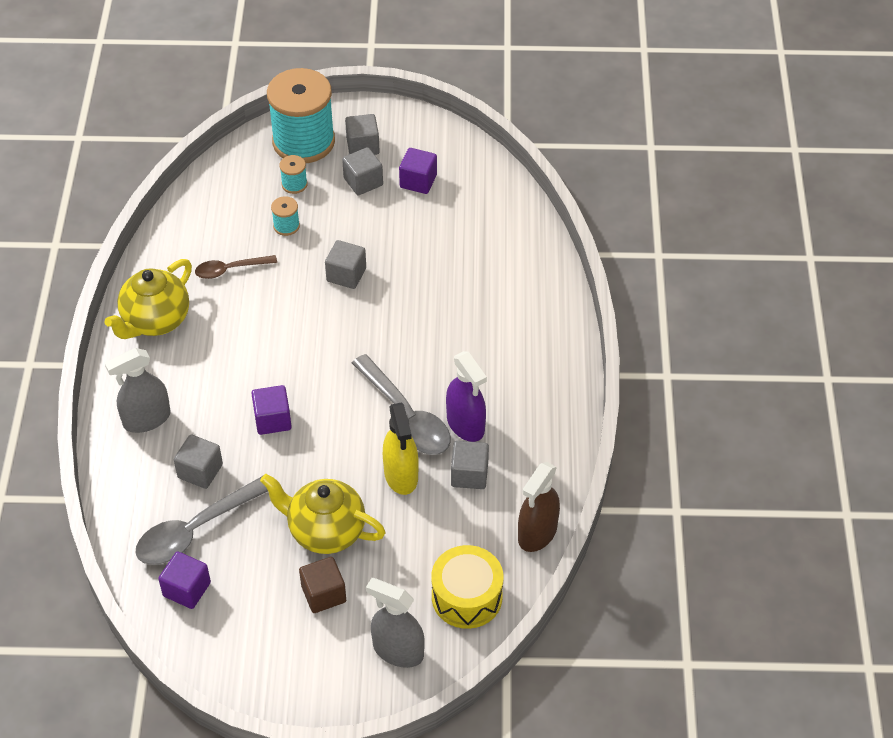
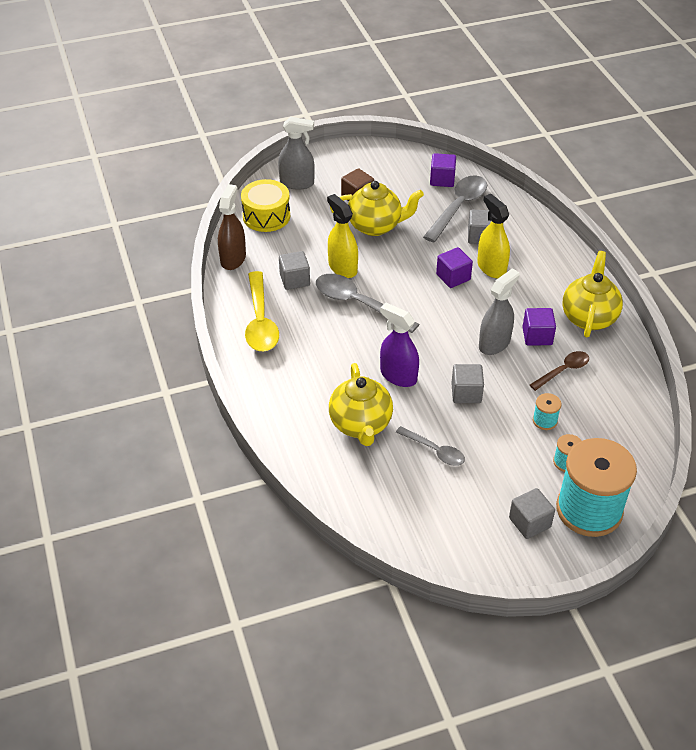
camera: 160 degrees right, 5 degrees down
(146, 419) = (540, 255): grey spray bottle -> grey spray bottle (494, 343)
(218, 419) = (491, 267): none -> yellow spray bottle
(363, 182) = (505, 483): grey cube -> none
(412, 228) = (434, 451): none -> grey spoon
(418, 181) = (454, 500): purple cube -> purple cube (537, 336)
(465, 424) = (312, 309): purple spray bottle -> purple spray bottle (398, 376)
(472, 272) = (361, 425): none -> yellow teapot
(533, 426) = (260, 321): none -> yellow spoon

